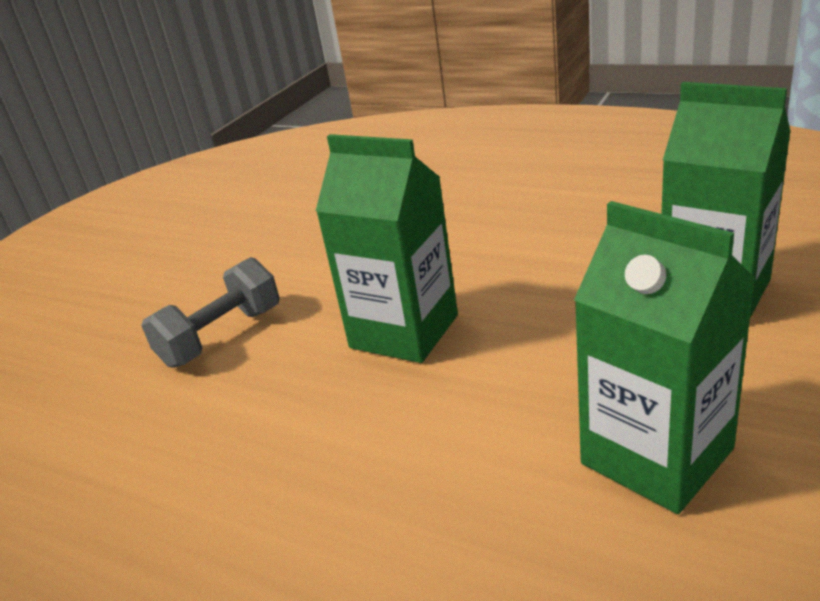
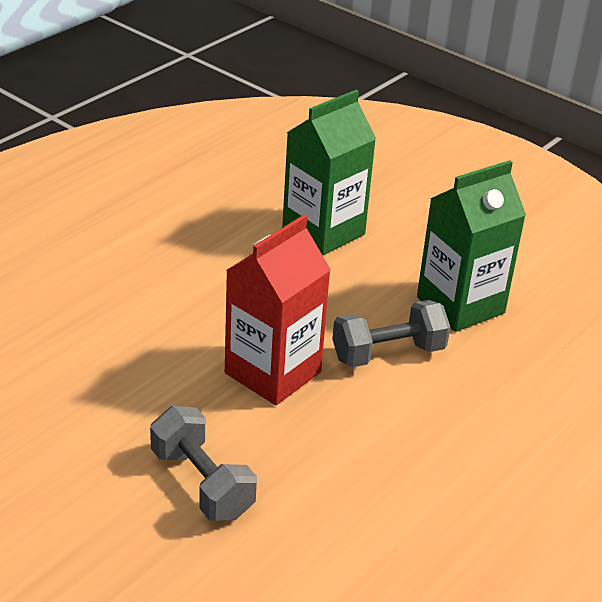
camera: 85 degrees left, 5 degrees up
(404, 331) = (272, 372): green carton -> red carton
(489, 408) = (388, 353): none -> grey dumbbell

